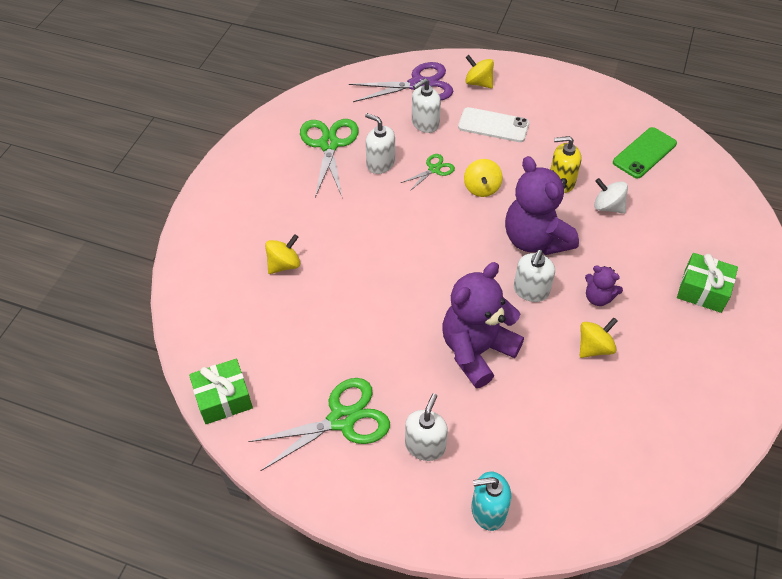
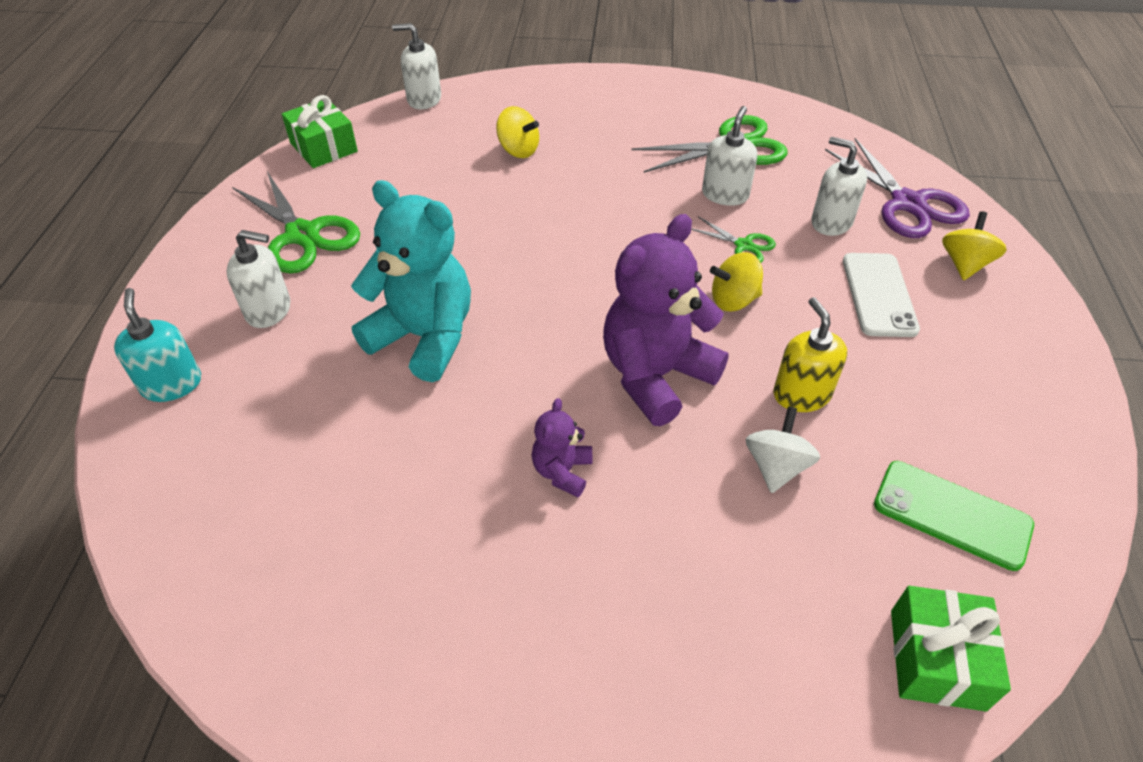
camera: 75 degrees right, 5 degrees down
(476, 351) = (424, 337): purple teddy bear -> turquoise teddy bear
(531, 290) = (550, 383): white soap dispenser -> white soap dispenser (424, 99)
(594, 347) = (458, 476): yellow spinning top -> none
(703, 290) = (631, 641): green gift -> green gift (937, 659)

